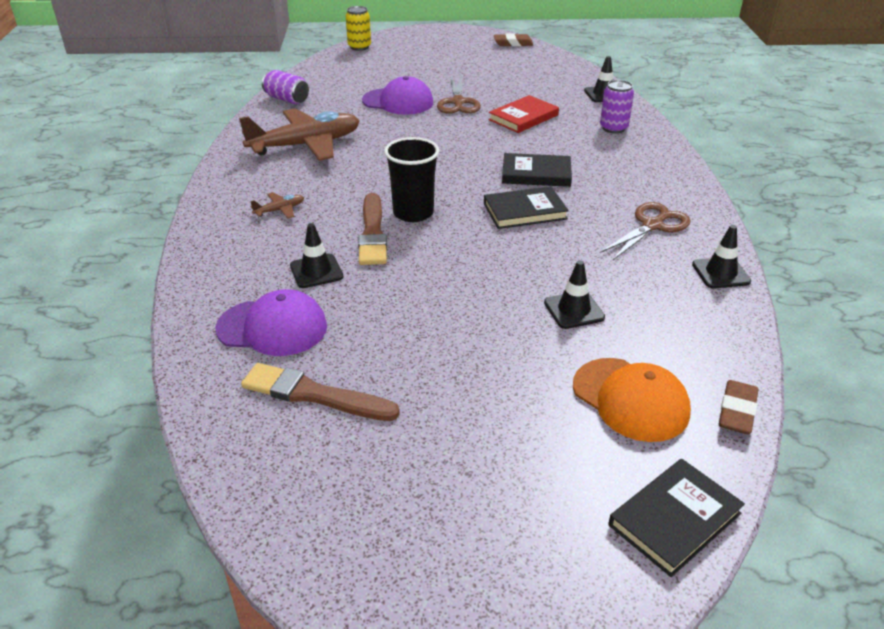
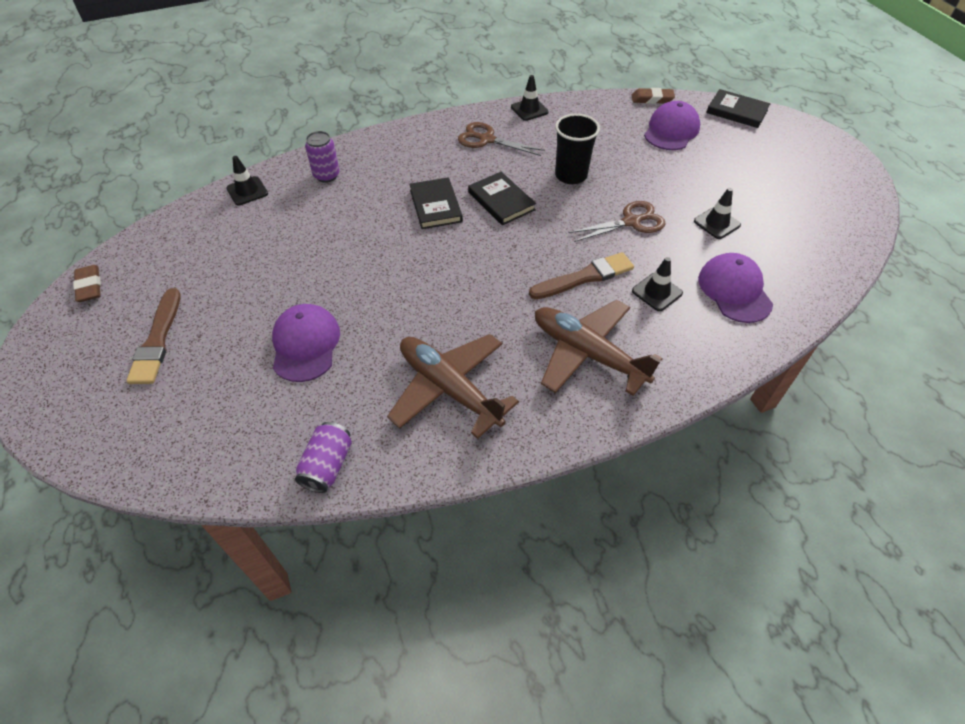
camera: 110 degrees left, 15 degrees up
(280, 210) = (587, 353): brown plane -> brown plane, size x2.47
(314, 395) = (772, 246): brown brush -> brown brush (157, 340)
(359, 47) = (106, 455): yellow can -> none
(413, 213) = (540, 262): black cup -> black cup (571, 175)
(458, 102) = (293, 292): brown scissors -> brown scissors (631, 222)
(523, 117) = (320, 235): red book -> none
(574, 310) = (609, 159): black traffic cone -> black traffic cone (716, 223)
(630, 399) = (671, 130): orange cap -> purple cap

